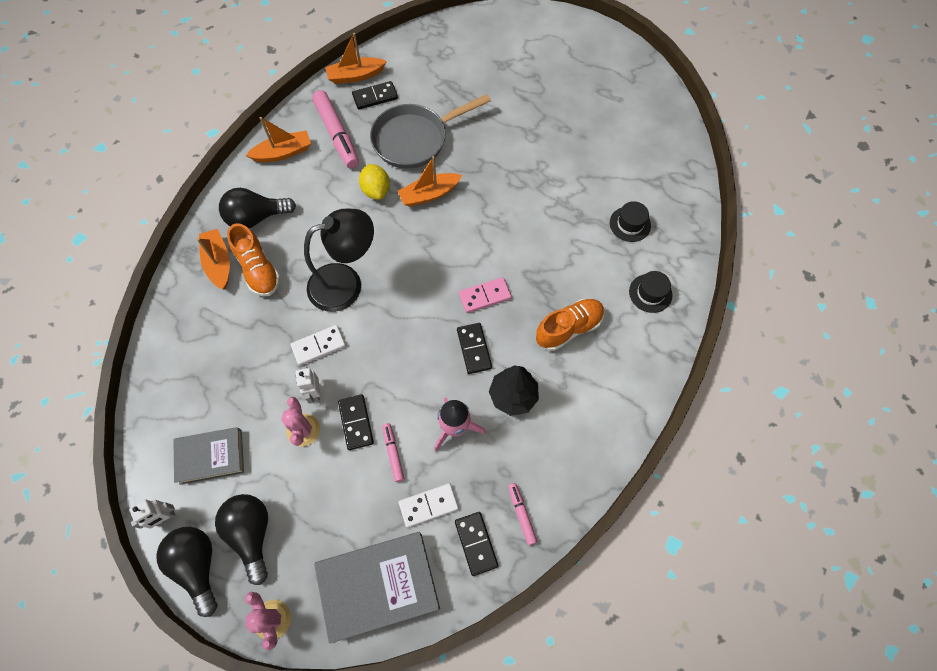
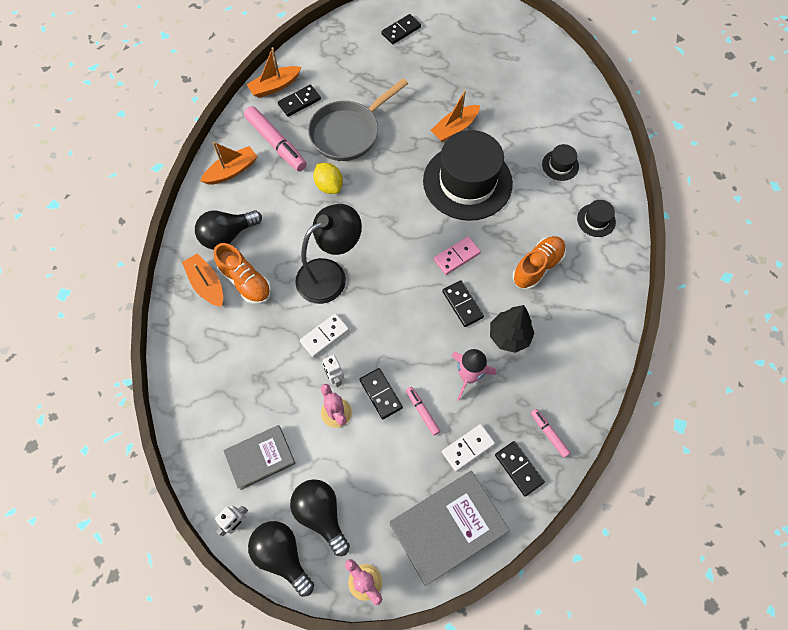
camera: 15 degrees left, 0 degrees up
(429, 194) = (378, 179): orange boat -> orange boat (454, 128)
(505, 45) = (401, 30): none -> black domino
(522, 219) = (467, 182): none -> black hat

